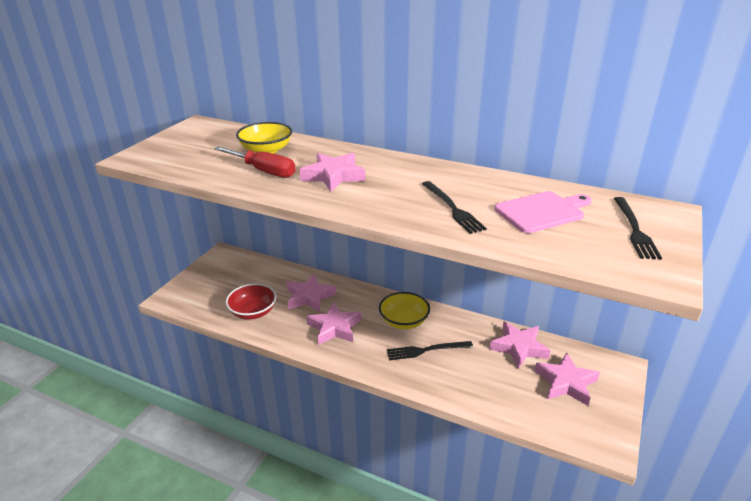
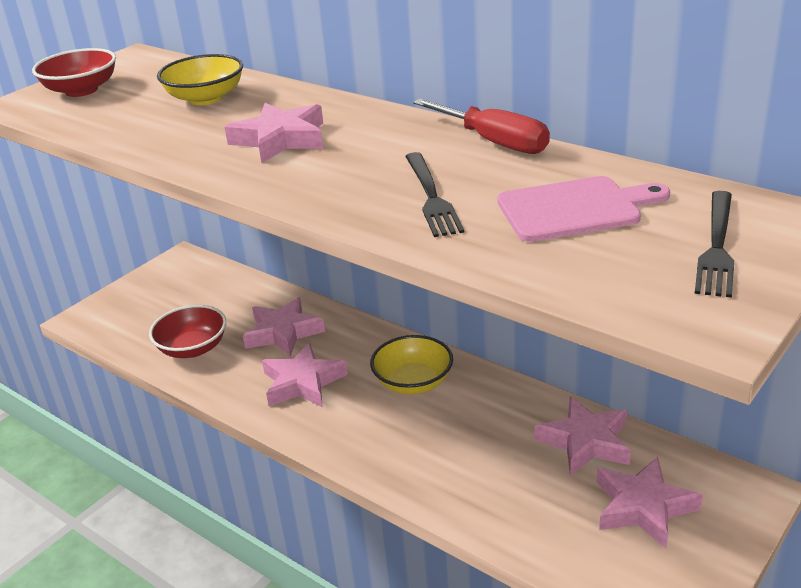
camera: 15 degrees right, 0 degrees up
(175, 147) = (81, 90): none -> red bowl
(263, 171) = (183, 128): red screwdriver -> red screwdriver (493, 142)
(426, 350) = (431, 431): black fork -> none

